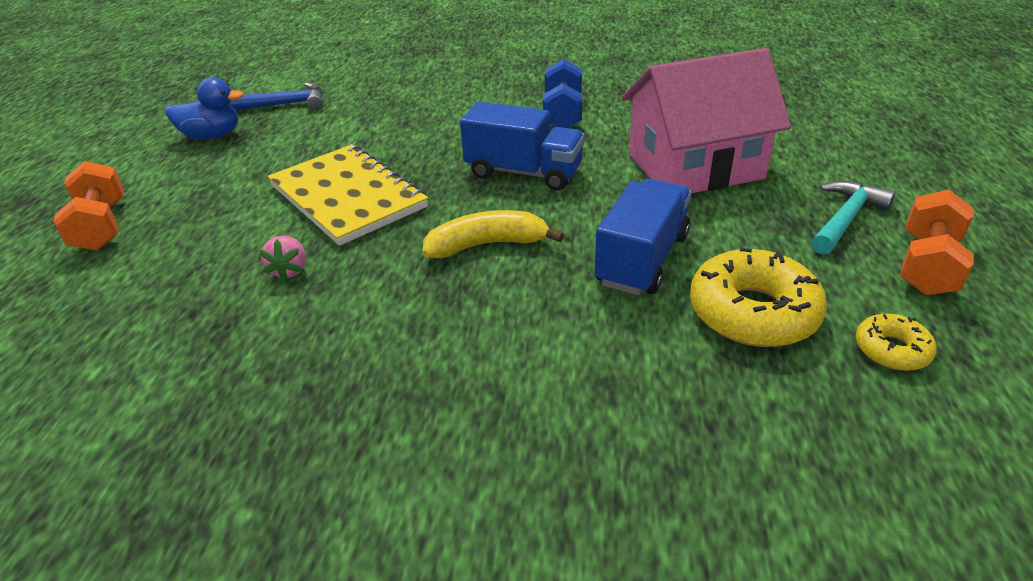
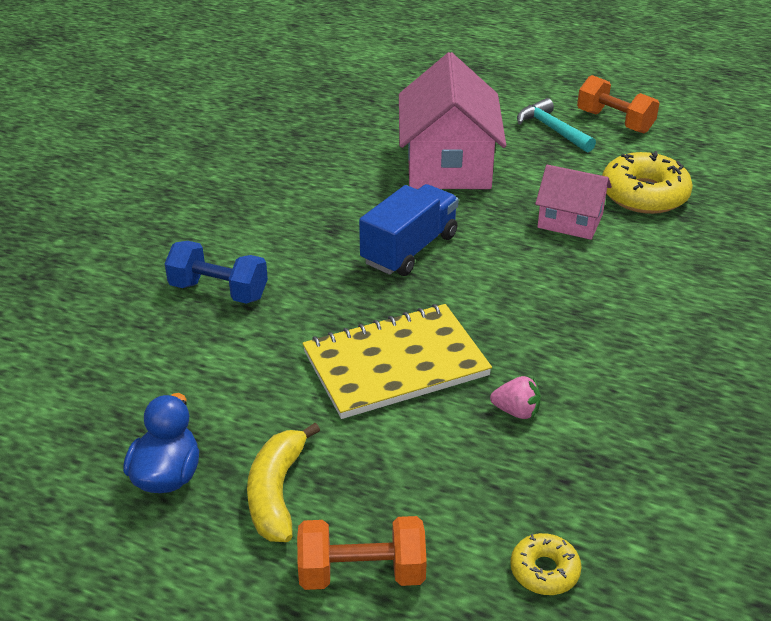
camera: 75 degrees left, 0 degrees up
(287, 104) = (118, 401): blue hammer -> none
(487, 245) = (521, 289): yellow banana -> yellow banana (276, 492)
(562, 114) = (306, 205): blue dumbbell -> blue dumbbell (218, 291)
(642, 259) = (570, 221): blue truck -> pink house
(891, 350) = (690, 161): yellow donut -> yellow donut (544, 571)

